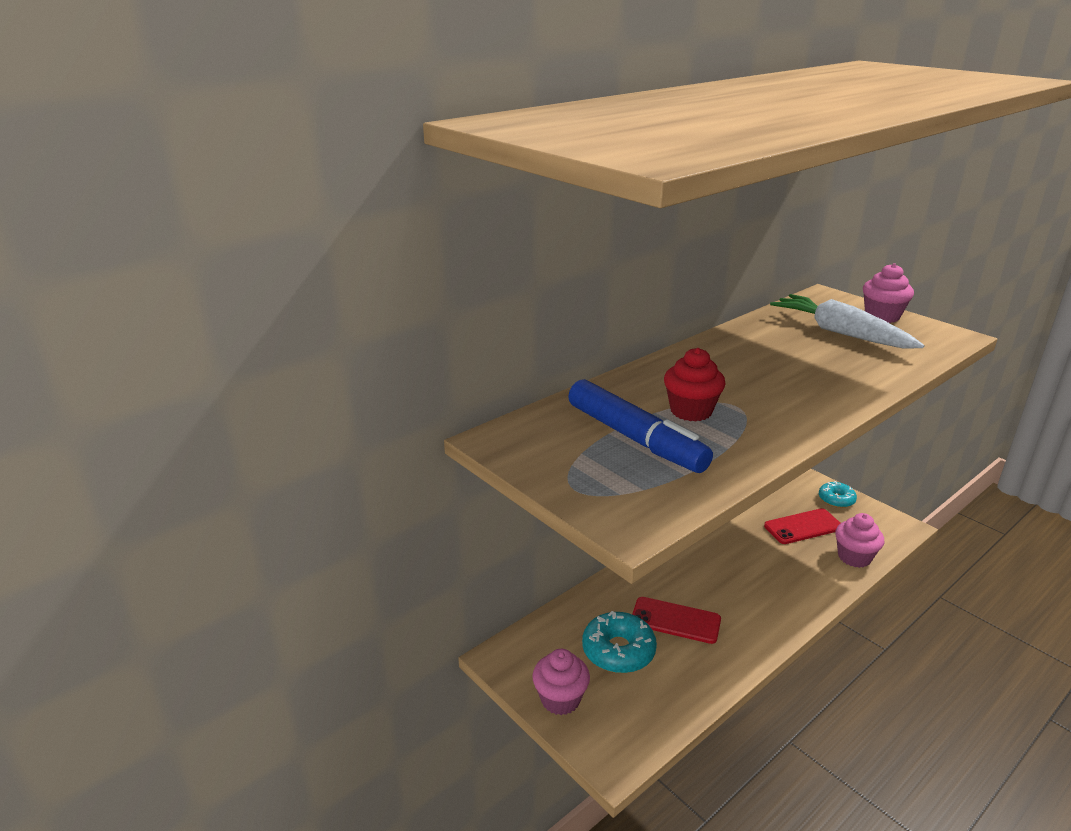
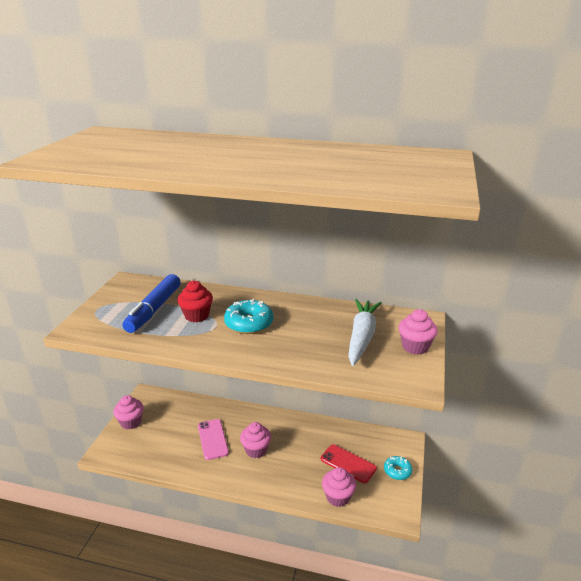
camera: 55 degrees right, 0 degrees up
(618, 651) = (175, 428): turquoise donut -> turquoise donut (249, 323)
(675, 620) = (213, 439): red phone -> pink phone
(728, 588) = (256, 450): none -> pink cupcake

